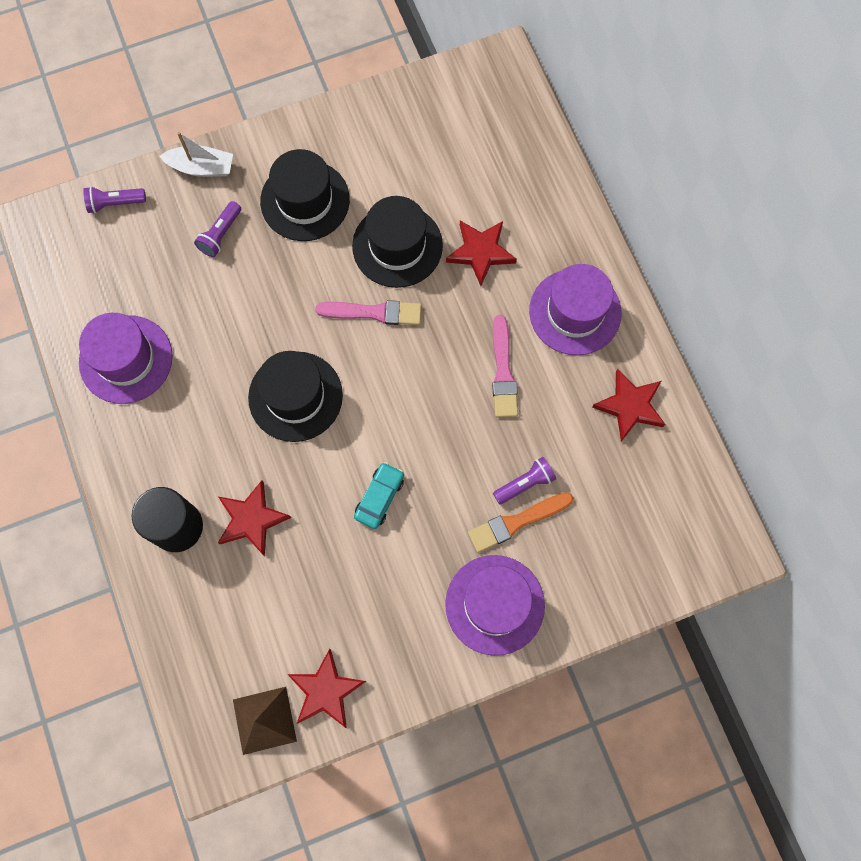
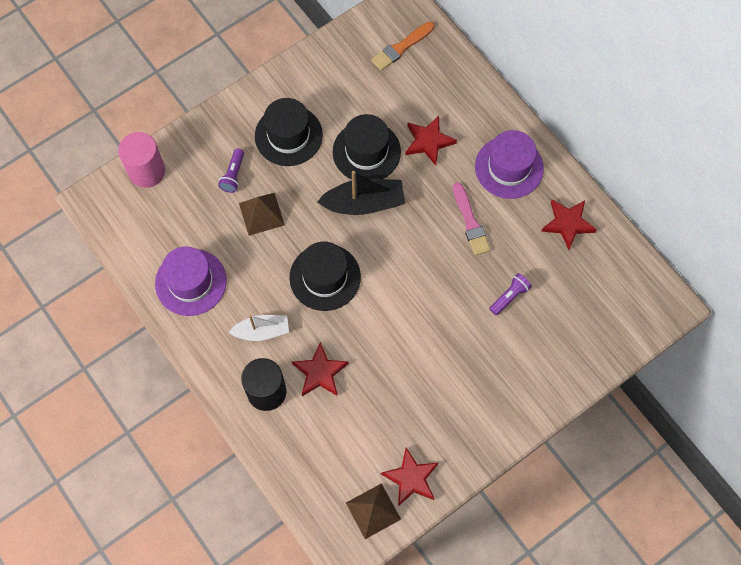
camera: 15 degrees left, 5 degrees down
(115, 203) = (147, 171): purple flashlight -> pink cylinder
(201, 167) = (204, 130): white boat -> white boat (262, 331)
(240, 293) = (261, 214): none -> brown pyramid
(374, 312) = (364, 203): pink brush -> black boat
(379, 497) = (408, 333): turquoise car -> none
(495, 604) = (513, 386): purple hat -> none
(516, 522) = (511, 325): orange brush -> orange brush (401, 47)

